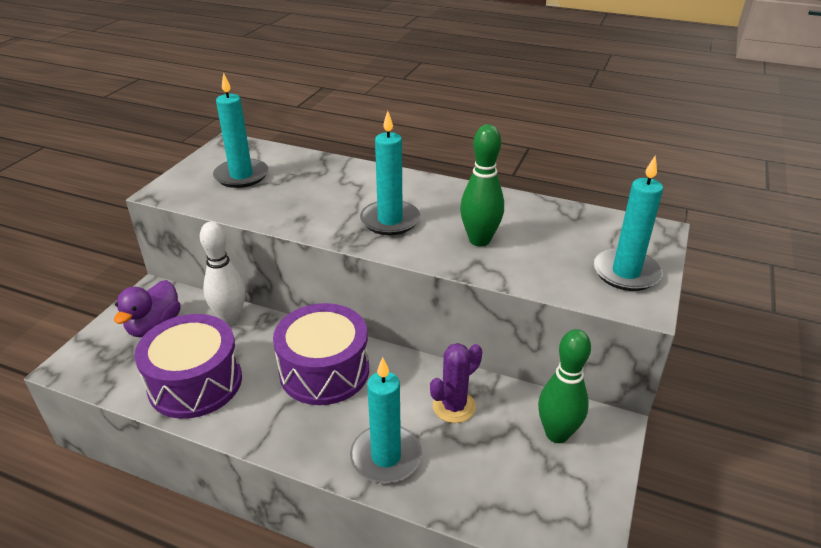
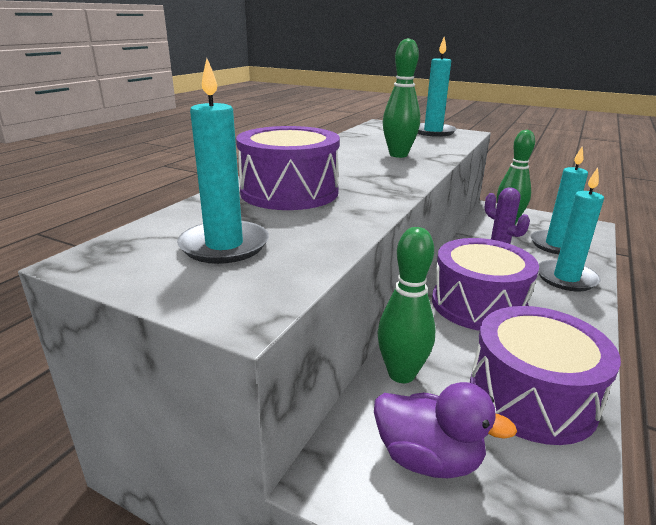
camera: 85 degrees left, 10 degrees down
(230, 318) = (401, 374): white bowling pin -> green bowling pin
(341, 187) = (289, 192): none -> purple drum
(390, 220) = (365, 177): turquoise candle -> turquoise candle (556, 245)

